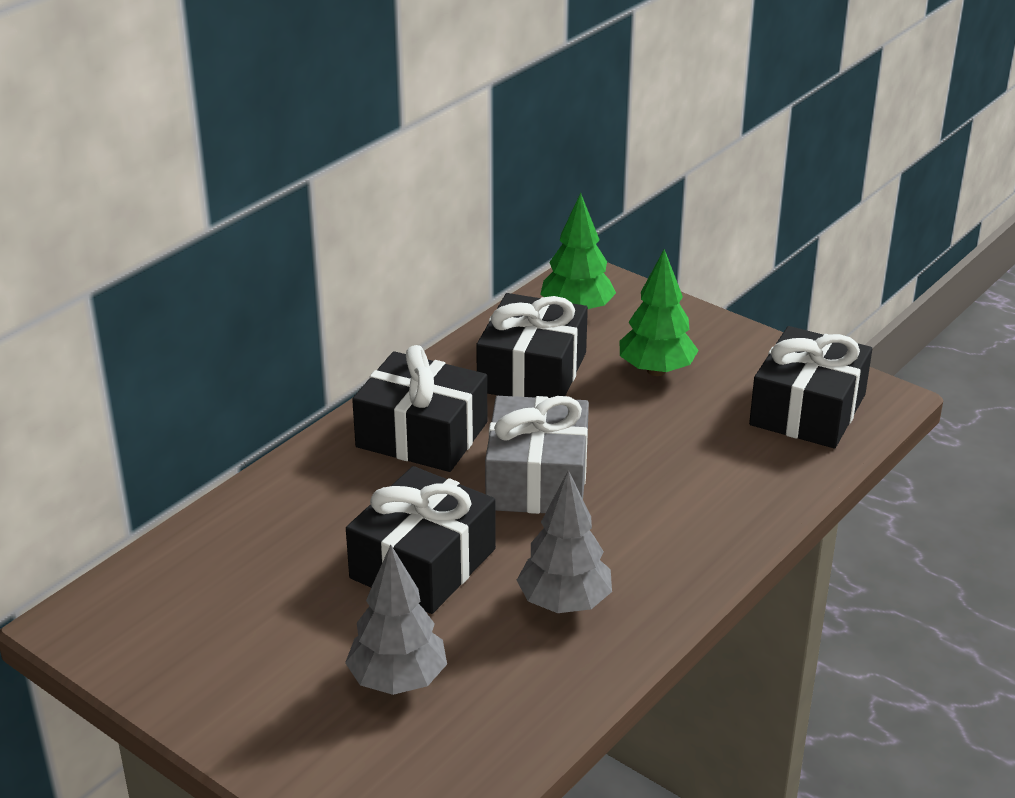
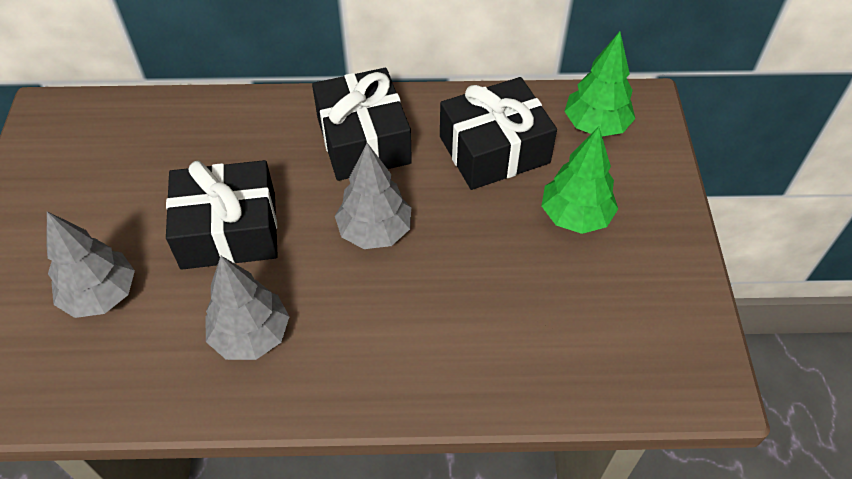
camera: 50 degrees right, 20 degrees up
(537, 479) = (375, 231): grey gift -> grey tree
(807, 410) = (633, 344): black gift -> none

